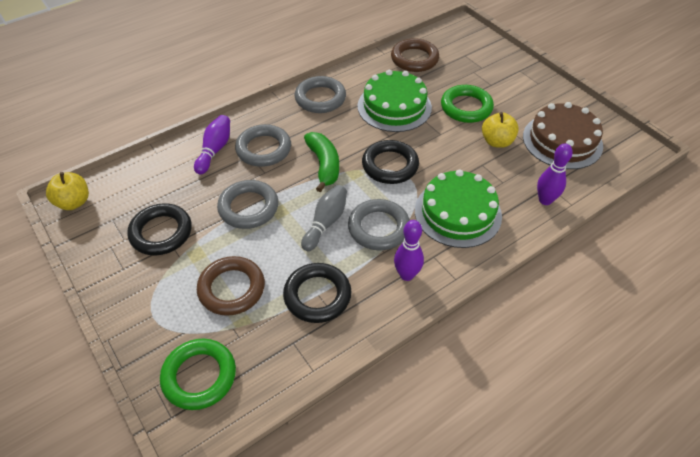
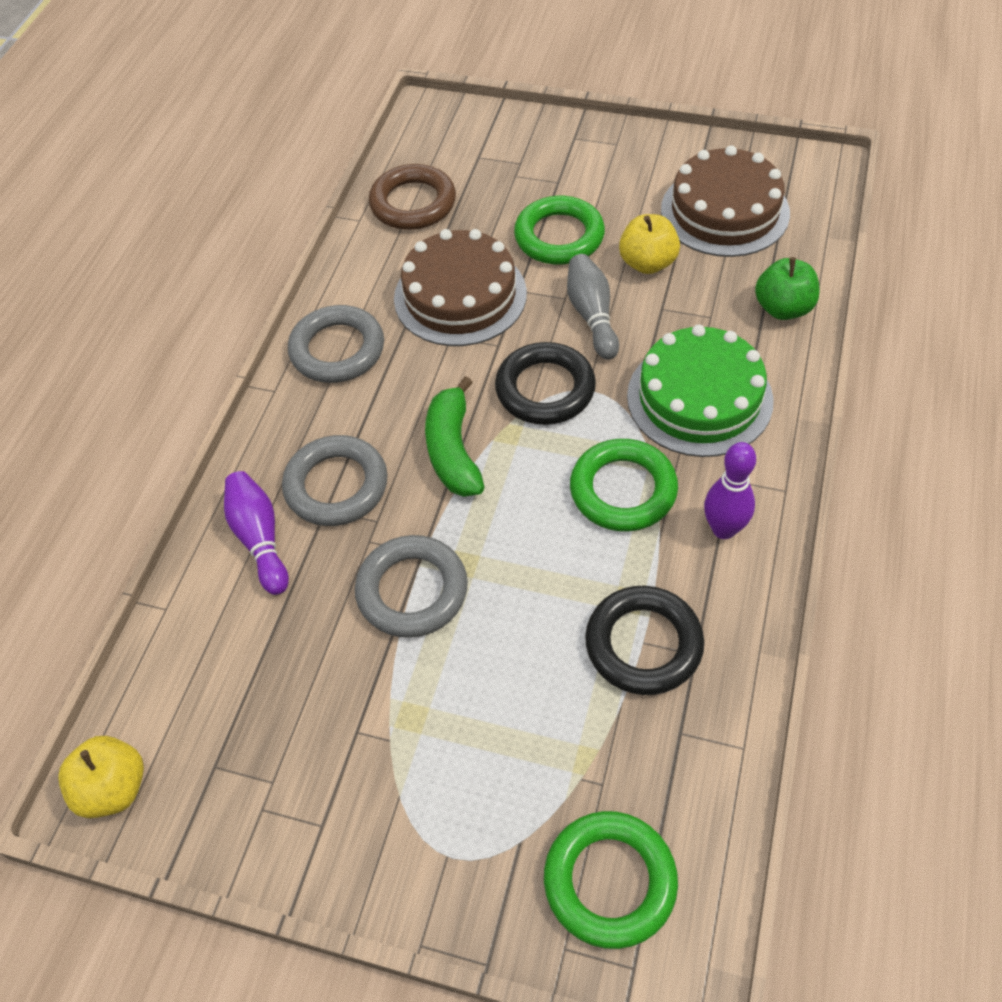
camera: 35 degrees left, 5 degrees up
(161, 232) = (320, 726): black ring -> none
(231, 288) = (519, 726): brown ring -> none
(324, 165) = (453, 450): green banana -> green banana turned 135 degrees counterclockwise
(325, 223) = (546, 534): grey bowling pin -> grey bowling pin (592, 315)
(378, 228) = (623, 490): grey ring -> green ring
(394, 106) = (460, 296): green cake -> brown cake
(545, 200) = (783, 308): purple bowling pin -> green apple

